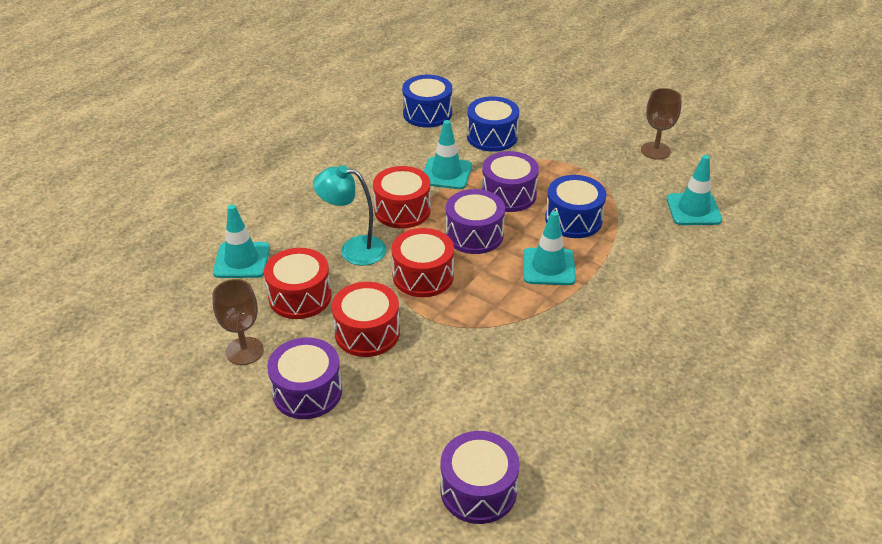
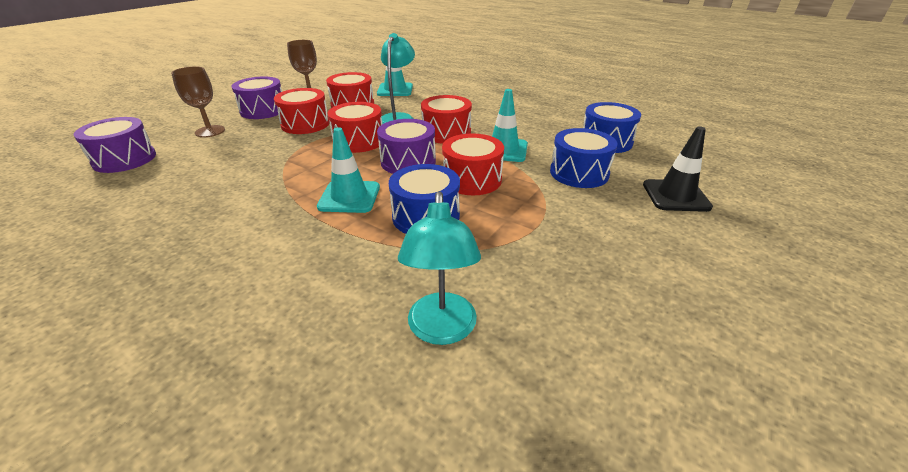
camera: 90 degrees right, 5 degrees down
(508, 194) = (472, 179): purple drum -> red drum
(525, 99) = (675, 196): none -> black traffic cone
(655, 151) = (601, 306): brown goblet -> brown goblet (210, 131)
(693, 209) = (442, 330): turquoise traffic cone -> turquoise lamp

